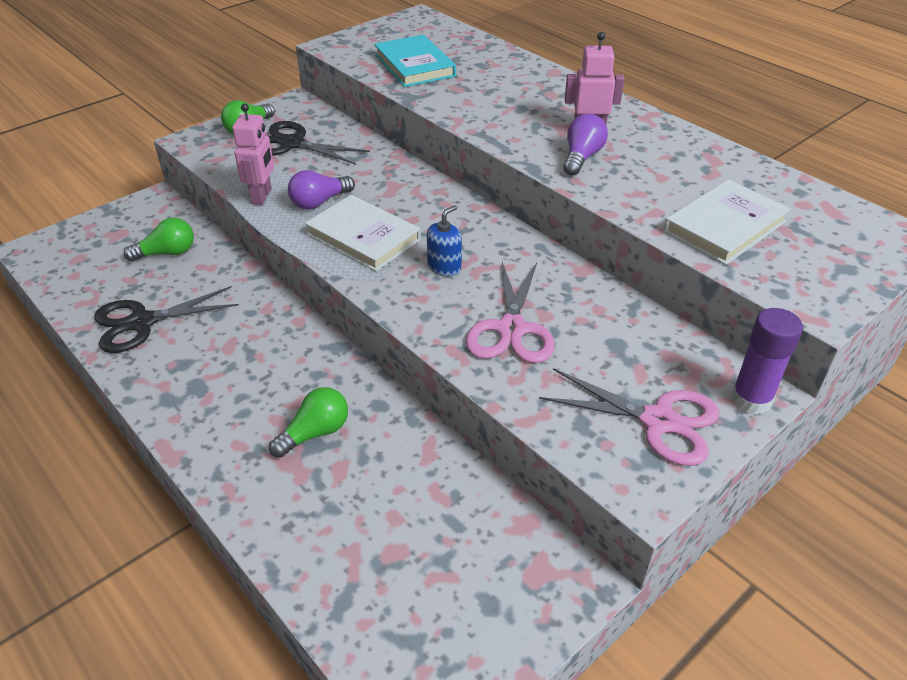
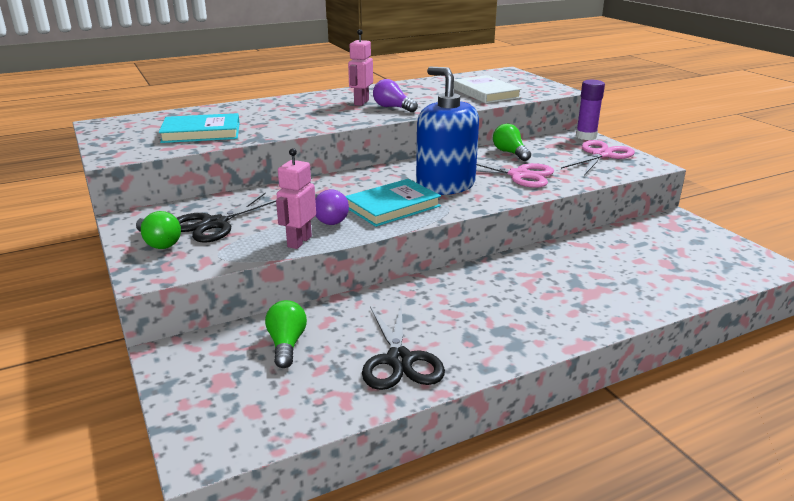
camera: 75 degrees left, 15 degrees down
(262, 196) = (299, 241): pink robot -> pink robot turned 90 degrees counterclockwise
(315, 433) = (563, 281): green light bulb -> green light bulb (510, 153)
(363, 237) = (392, 206): white book -> turquoise book
(444, 267) = (445, 185): blue soap dispenser -> blue soap dispenser, size x2.34

